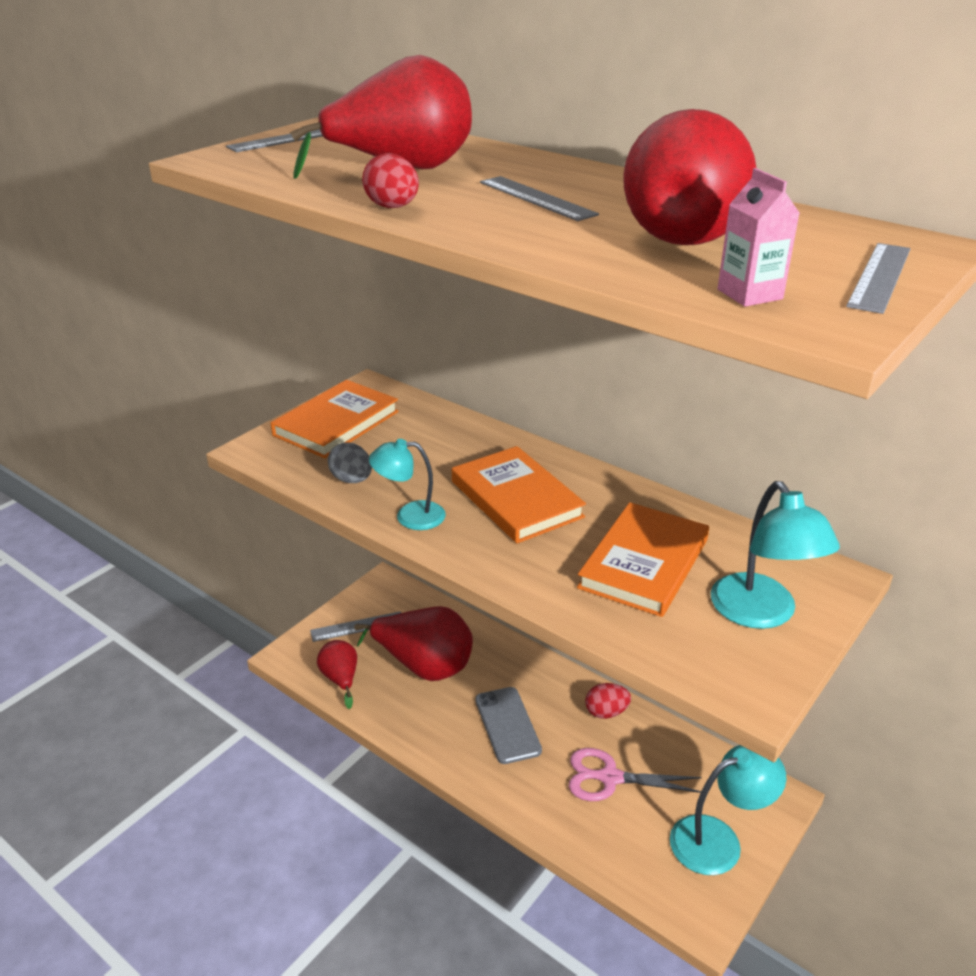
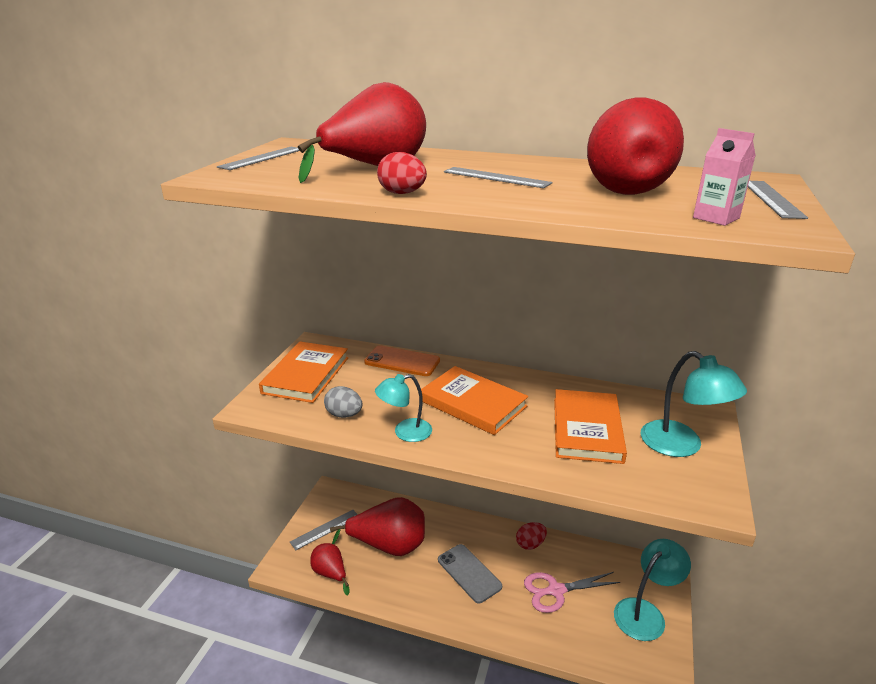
camera: 20 degrees left, 5 degrees down
(462, 428) = (402, 361): none -> orange phone

